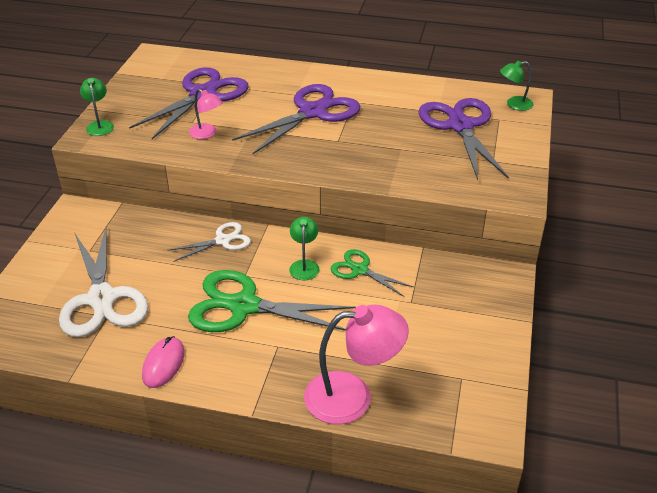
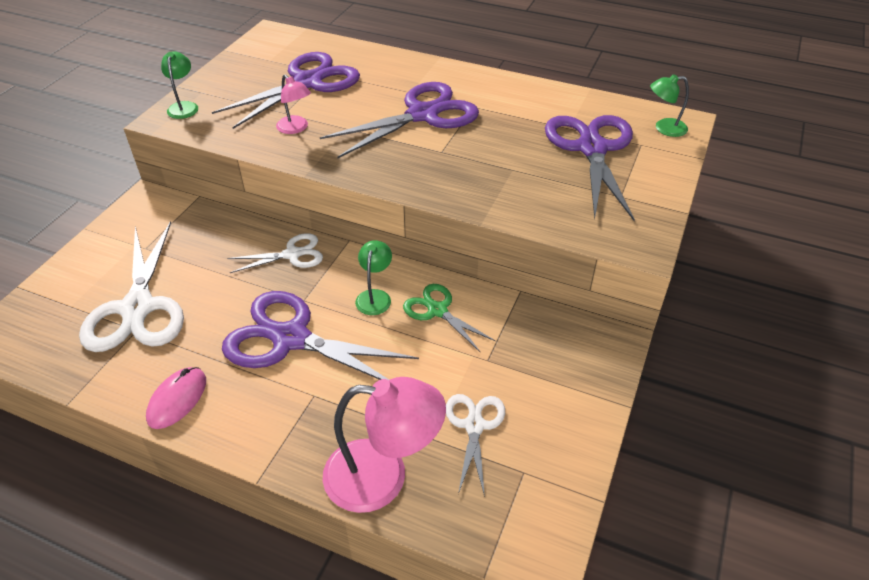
camera: 10 degrees right, 5 degrees up
(244, 306) = (291, 339): green scissors -> purple scissors
(414, 351) = (474, 425): none -> white scissors

